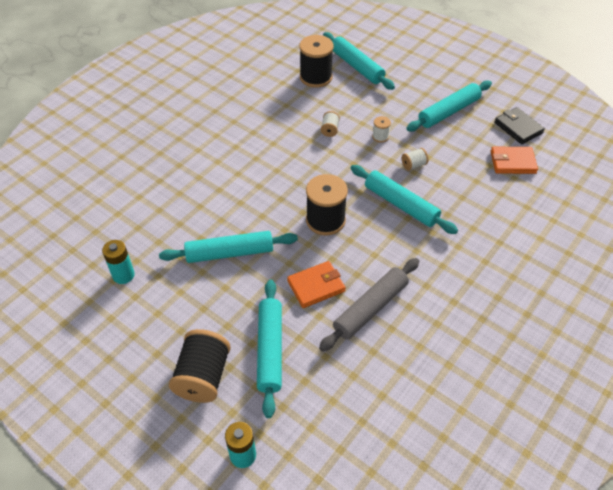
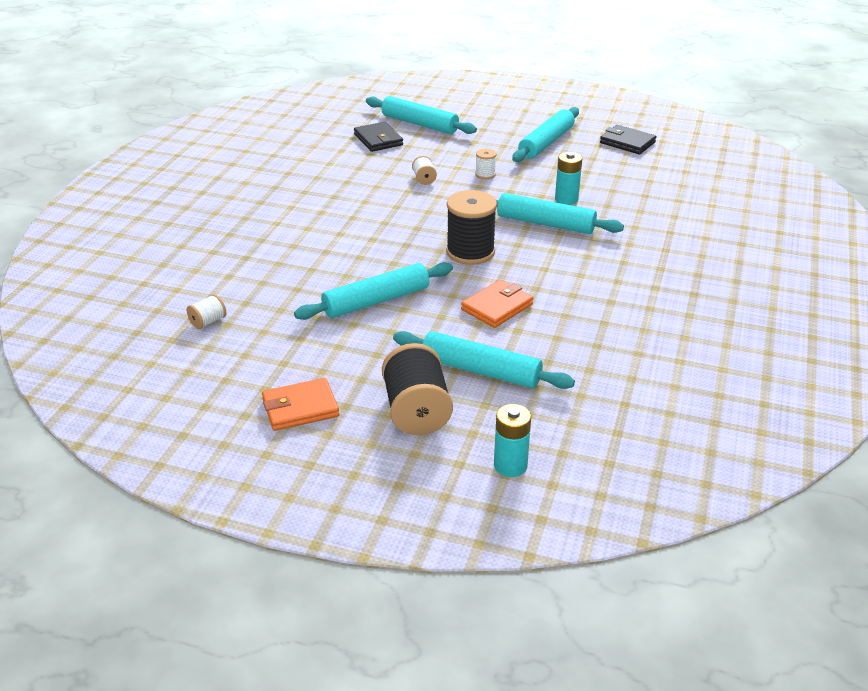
camera: 20 degrees left, 15 degrees down
(123, 275) = (255, 347): turquoise battery -> turquoise battery (566, 199)
(270, 350) = (480, 370): turquoise rolling pin -> turquoise rolling pin turned 45 degrees counterclockwise
(316, 77) = (378, 140): black spool -> black wallet
(370, 308) = (570, 312): grey rolling pin -> none
(413, 165) = (537, 190): white spool -> white spool (208, 321)
(512, 162) = (640, 169): orange wallet -> orange wallet (300, 408)

